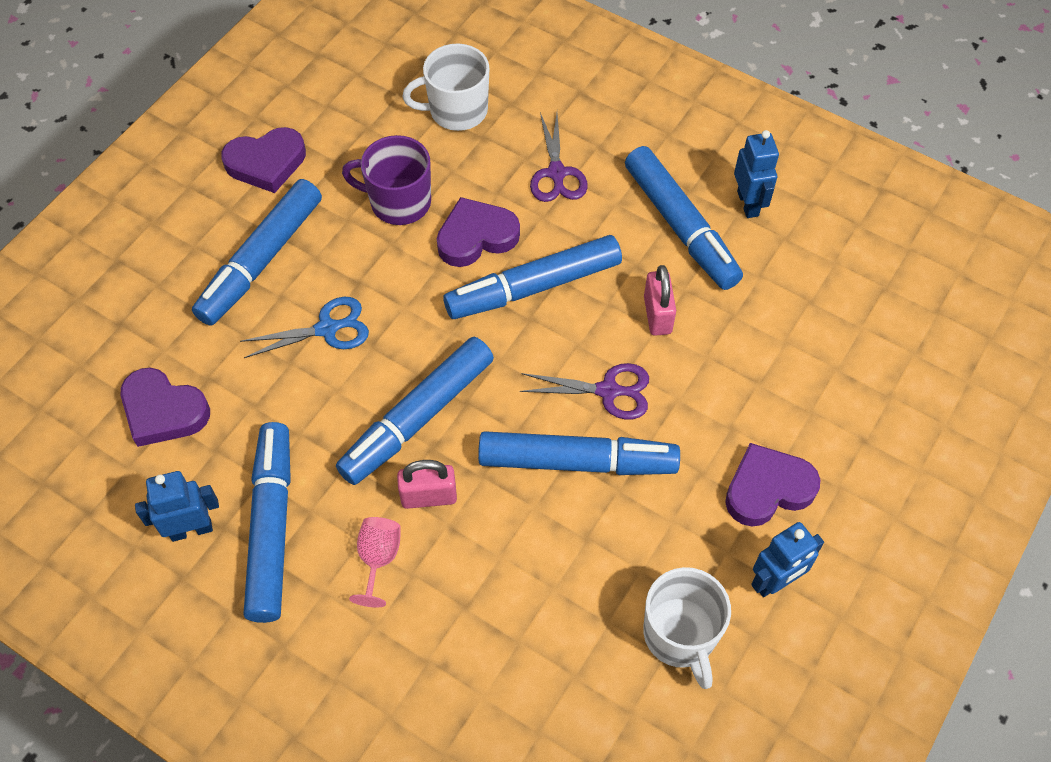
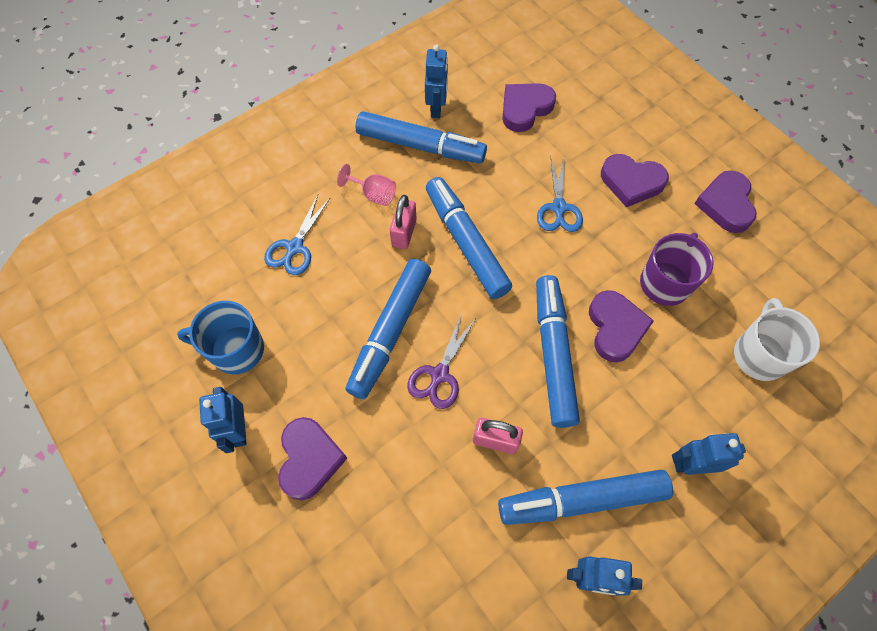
camera: 110 degrees right, 5 degrees up
(261, 260) = (631, 182): blue marker -> purple heart
(502, 629) = (295, 247): none -> blue scissors
(556, 173) = (669, 414): purple scissors -> none
(602, 148) = (691, 464): none -> blue robot
(680, 635) = (236, 350): white mug -> blue mug

